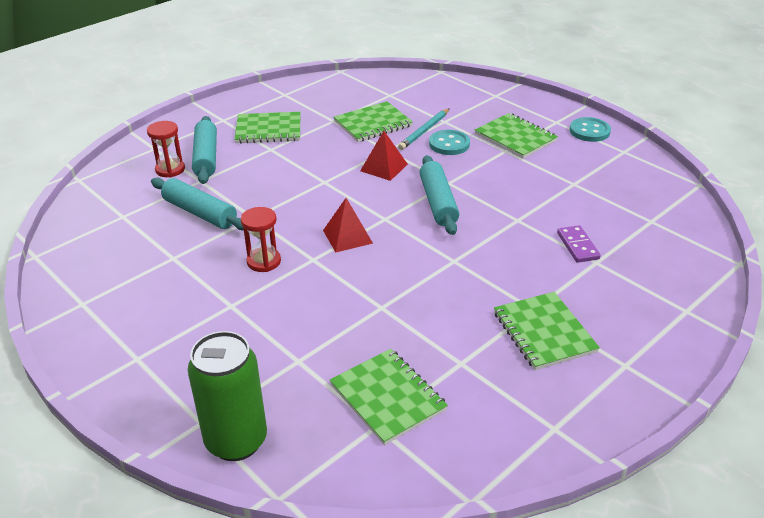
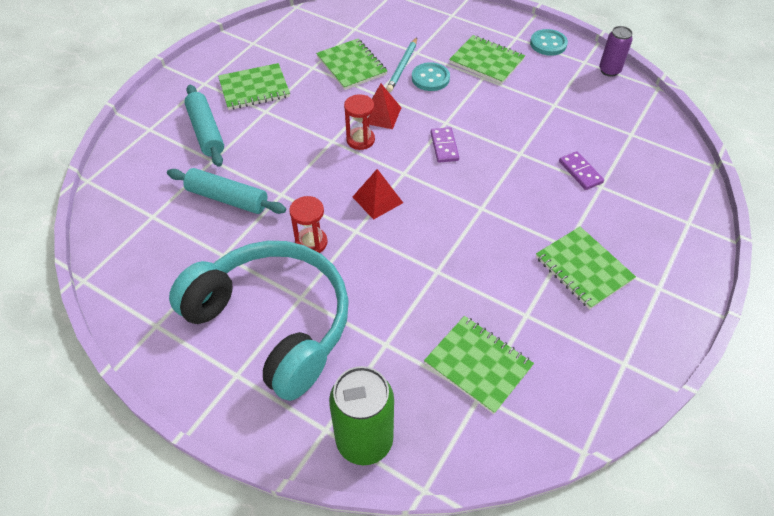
camera: 15 degrees left, 15 degrees up
(170, 169) = (176, 152): red hourglass -> red hourglass (360, 140)
(194, 321) = (273, 323): none -> turquoise headphones
(373, 124) = (351, 66): green notebook -> green notebook turned 75 degrees counterclockwise
(438, 202) = (444, 146): turquoise rolling pin -> purple domino
(649, 162) = (609, 70): none -> purple can

